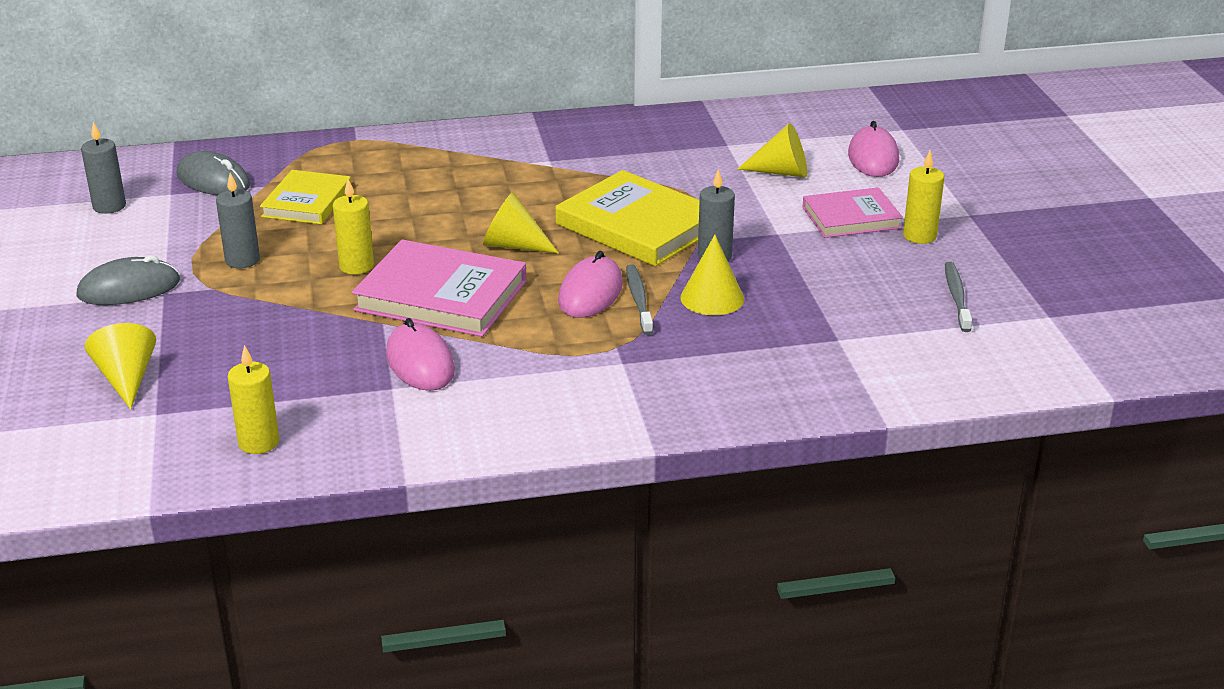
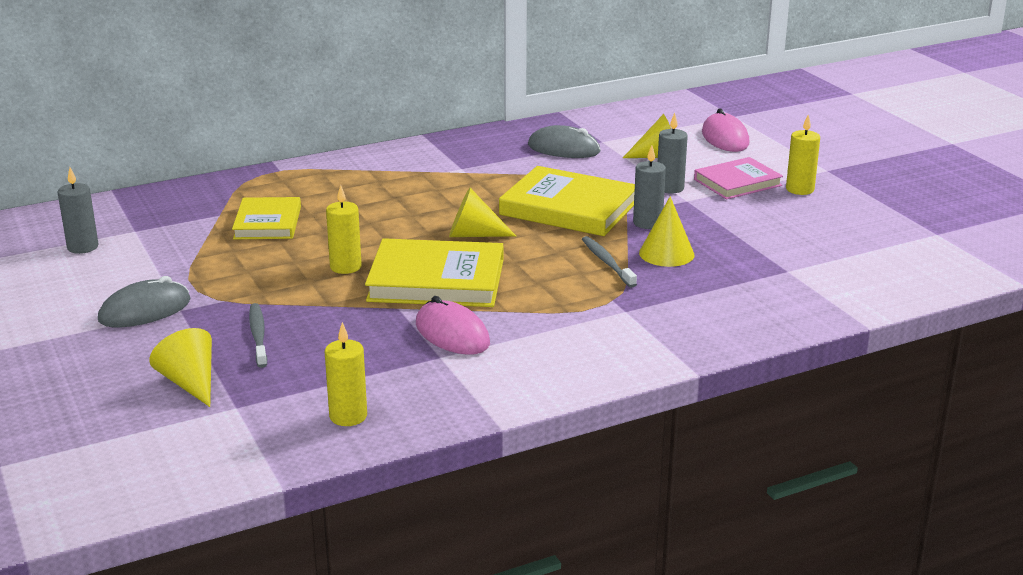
camera: 15 degrees left, 5 degrees down
(213, 180) = (169, 216): grey mouse -> grey mouse (563, 149)
(242, 260) = (238, 275): grey candle -> grey candle (670, 188)
(441, 295) = (436, 280): pink book -> yellow book
(590, 293) = (563, 262): pink mouse -> none
(956, 297) = (858, 229): grey toothbrush -> grey toothbrush (258, 335)

